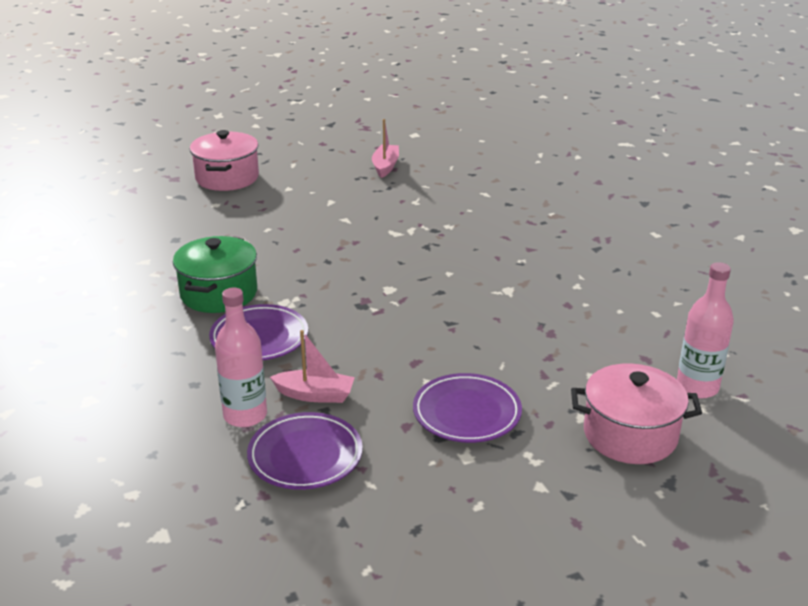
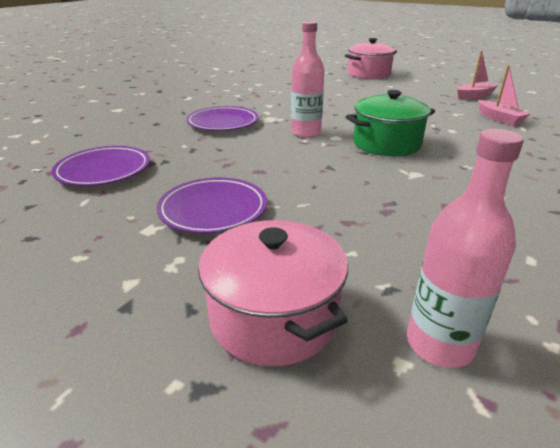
camera: 55 degrees right, 0 degrees up
(219, 293) = (254, 103): green pot -> green pot (386, 144)
(245, 415) = (136, 143): pink bottle -> pink bottle (305, 132)
(315, 395) = (179, 153): pink boat -> pink boat (499, 119)

